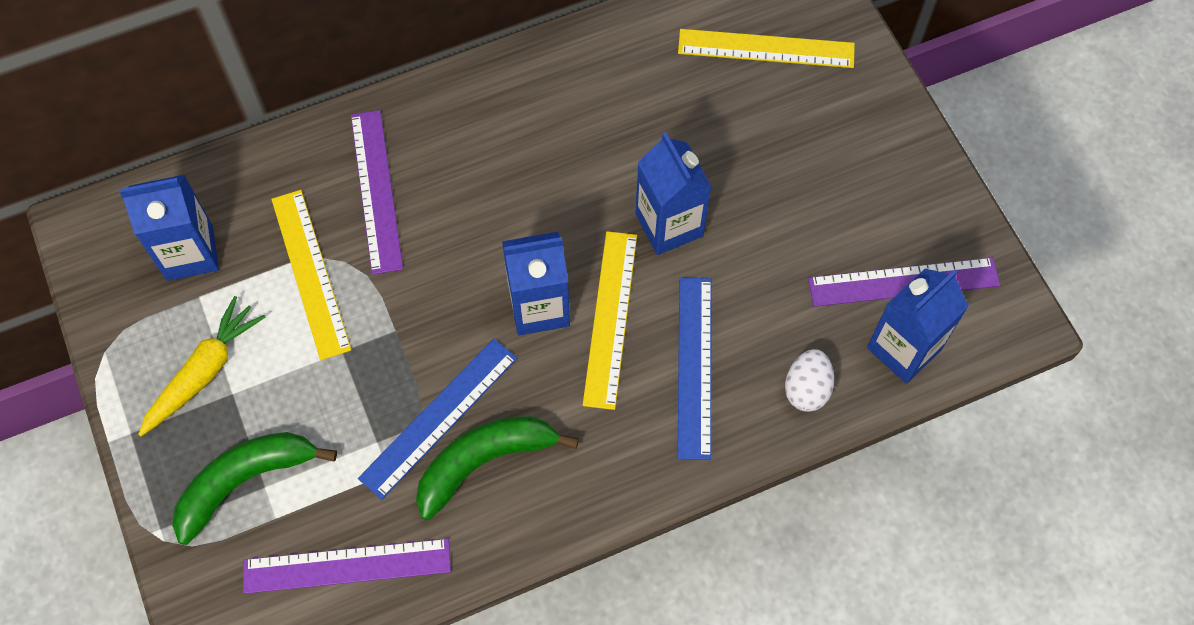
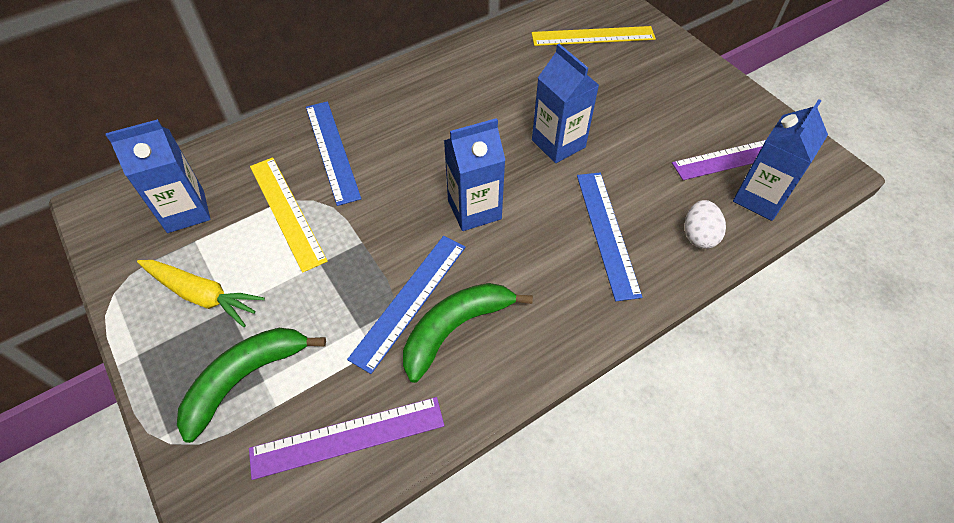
camera: 10 degrees left, 10 degrees down
(204, 371) = (203, 295): yellow carrot -> yellow carrot turned 90 degrees clockwise
(376, 190) = (332, 151): purple ruler -> blue ruler
(610, 318) = (532, 209): yellow ruler -> none

